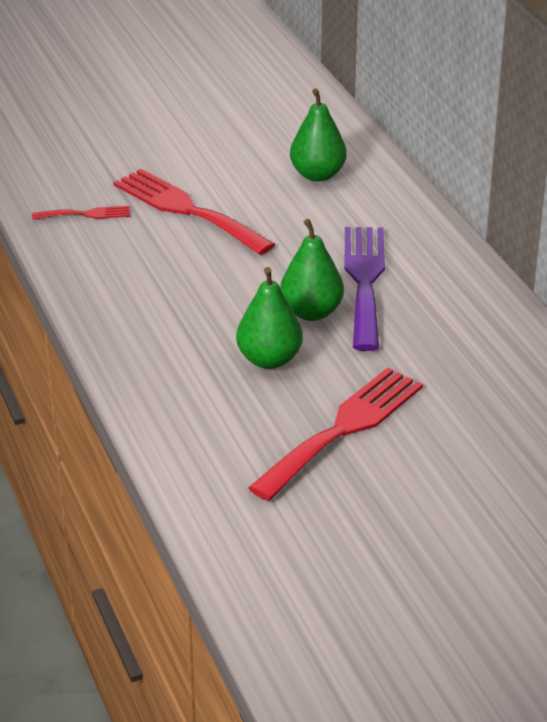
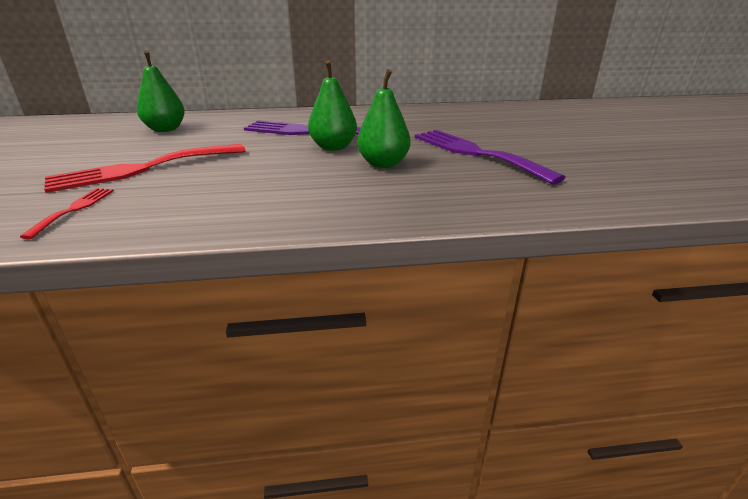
camera: 75 degrees left, 5 degrees down
(343, 429) = (475, 153): red fork -> purple fork

